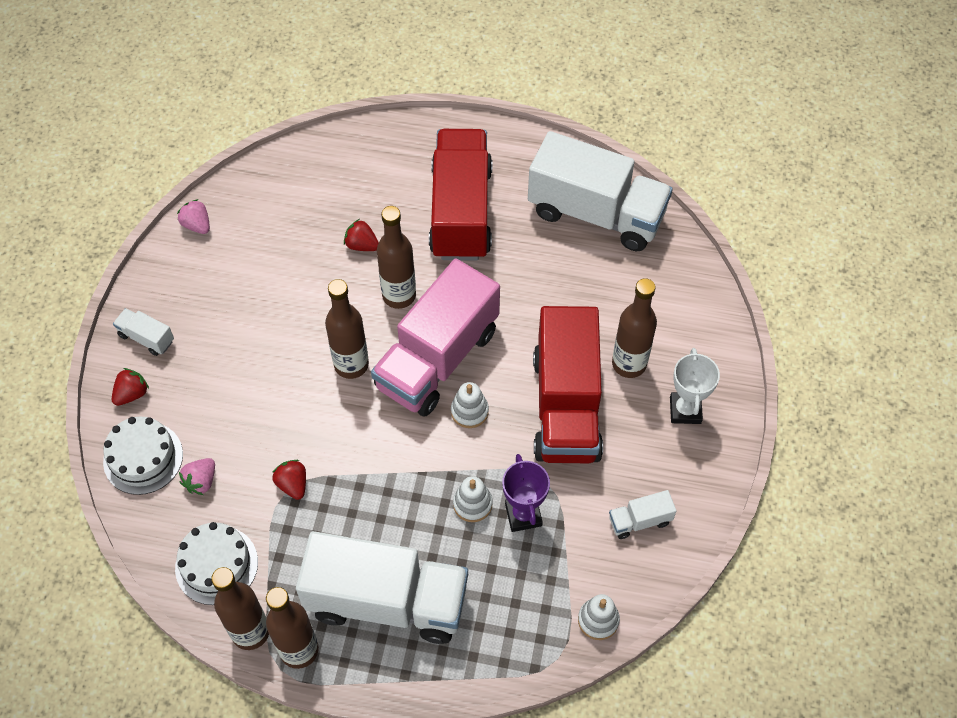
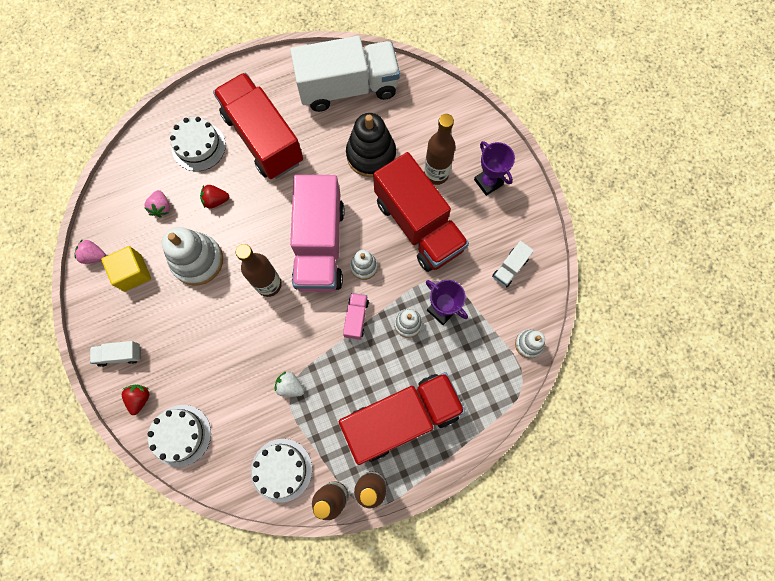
camera: 35 degrees left, 15 degrees up
(201, 481) = (230, 424): pink strawberry -> pink strawberry (161, 207)
(222, 266) = (133, 273): none -> yellow cube
(293, 484) = (290, 386): red strawberry -> white strawberry
(296, 294) = (197, 260): none -> white stacking toy
(386, 180) = (198, 146): none -> white cake
(387, 601) = (401, 418): white truck -> red truck
(399, 295) = (265, 219): brown bottle -> none
(418, 460) = (356, 318): none -> pink truck
(568, 299) = (371, 155): none -> black stacking toy
(685, 410) = (488, 182): white trophy -> purple trophy

